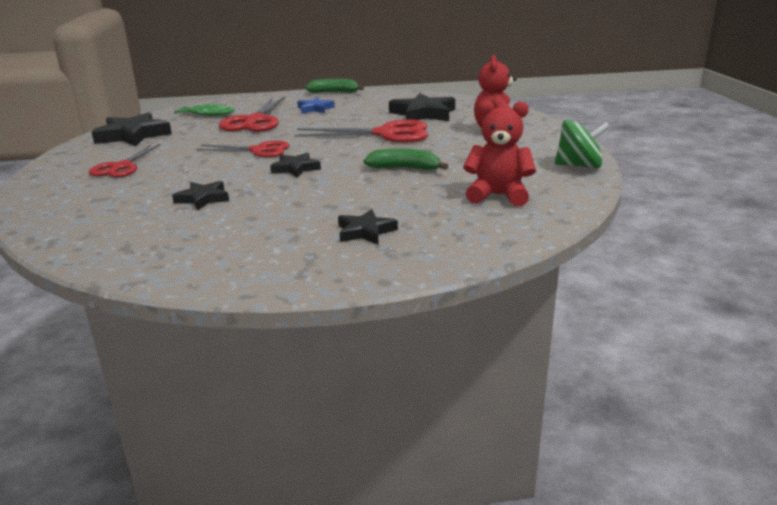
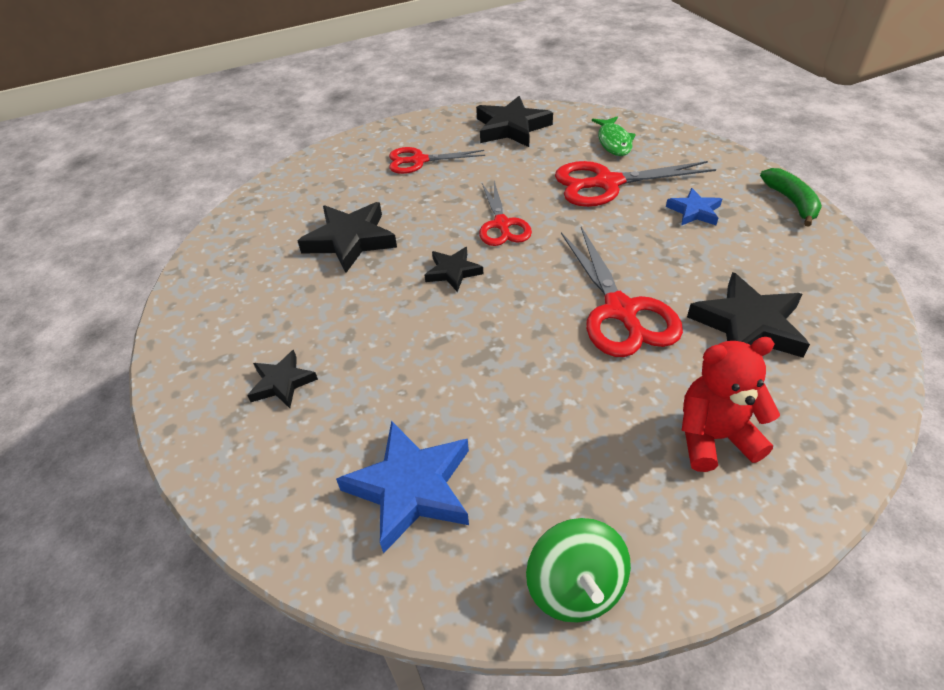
camera: 75 degrees right, 20 degrees up
(203, 199) = (350, 240): black star -> black star, size x1.74
(405, 168) = (485, 366): green banana -> none
(498, 196) = (411, 488): red teddy bear -> blue star

